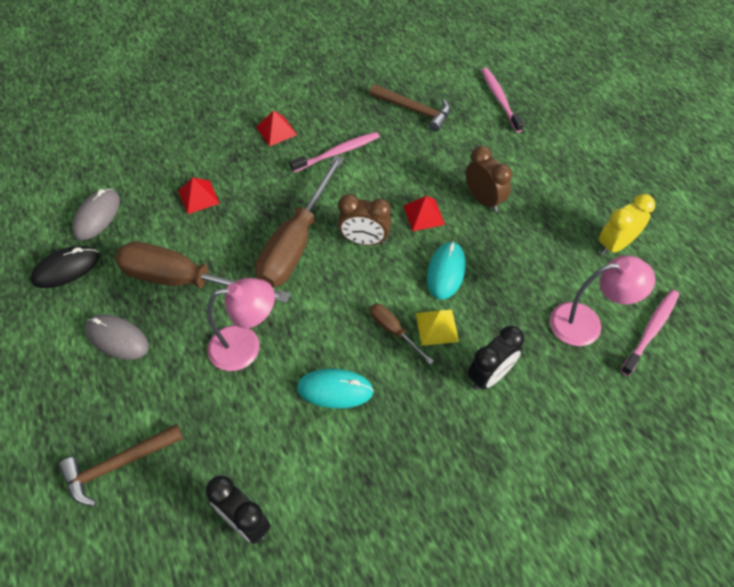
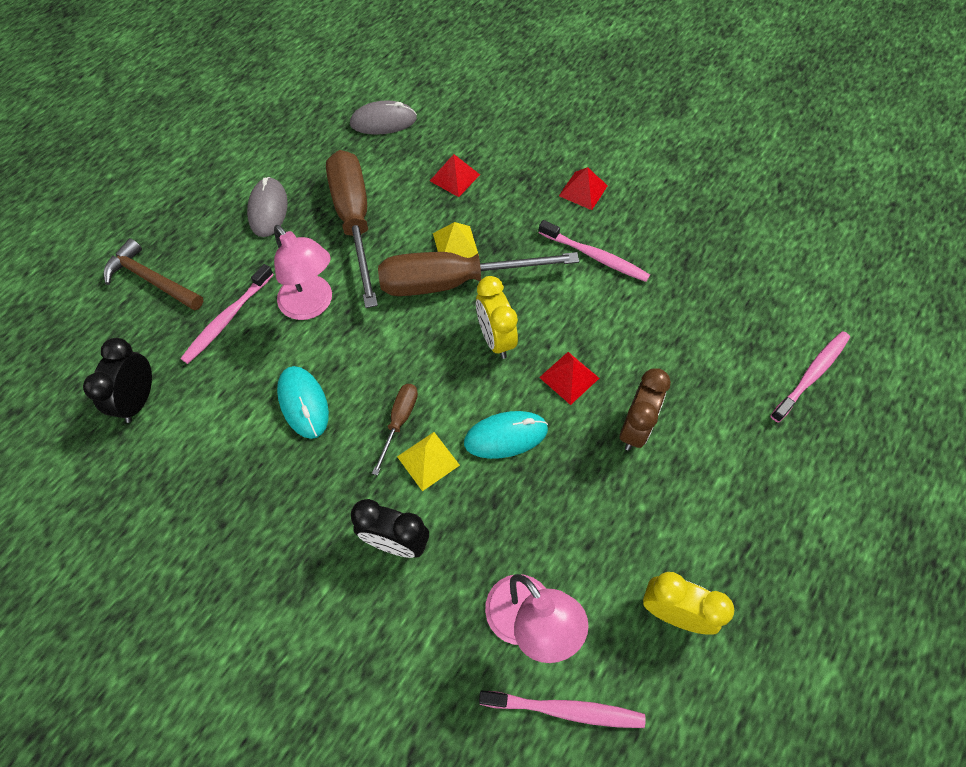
camera: 60 degrees right, 5 degrees up
(66, 269) = (316, 135): black mouse -> none
(211, 416) = (227, 319): none -> pink toothbrush
(262, 225) = (455, 244): none -> yellow pyramid
(364, 241) = (495, 339): brown clock -> yellow clock
(414, 110) = (715, 295): brown hammer -> none

